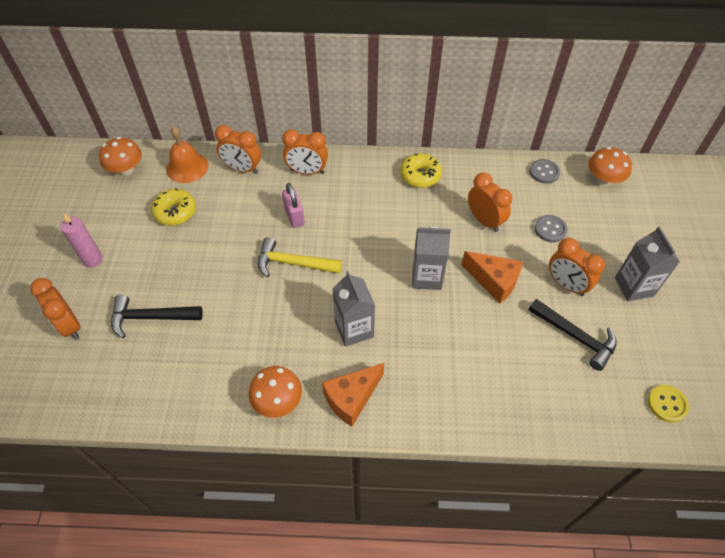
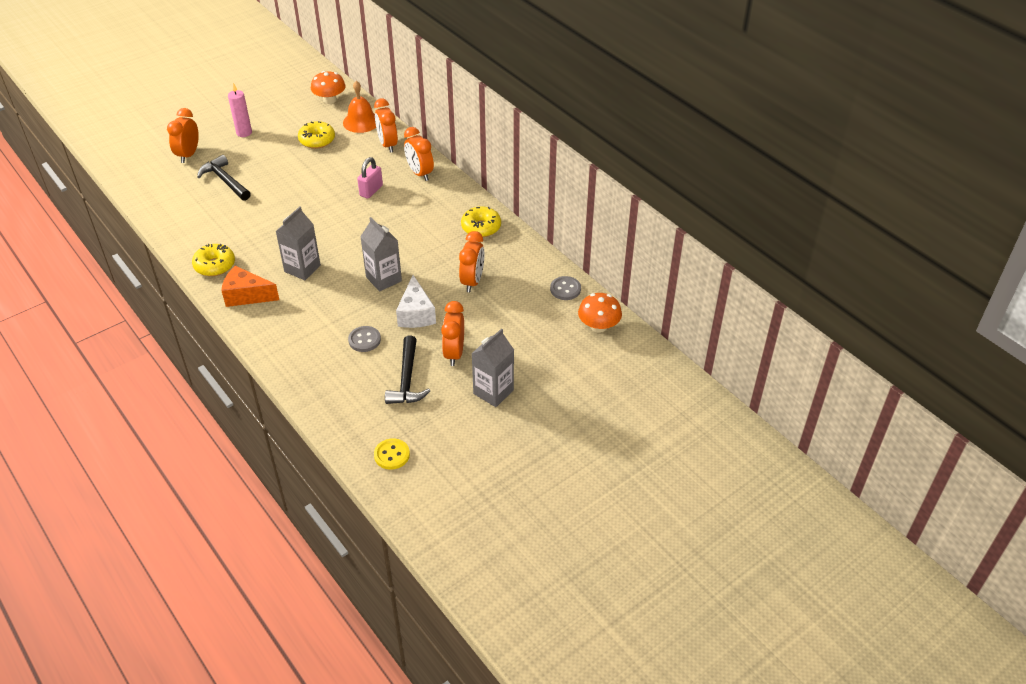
camera: 50 degrees right, 10 degrees down
(277, 401) = (215, 265): orange mushroom -> yellow donut
(293, 263) = (329, 213): yellow hammer -> none
(494, 281) = (416, 314): orange cheese -> white cheese
(550, 229) = (503, 320): grey button -> grey button (364, 340)

